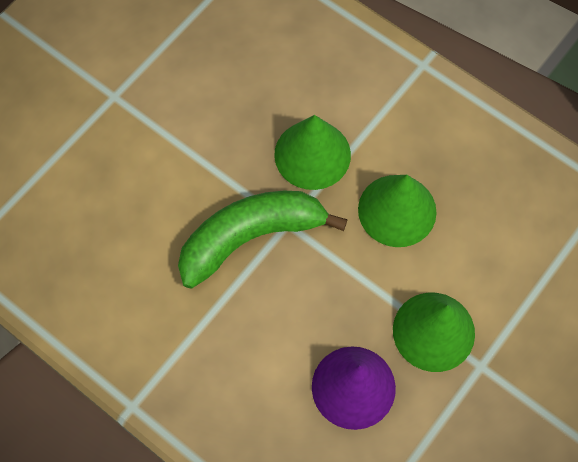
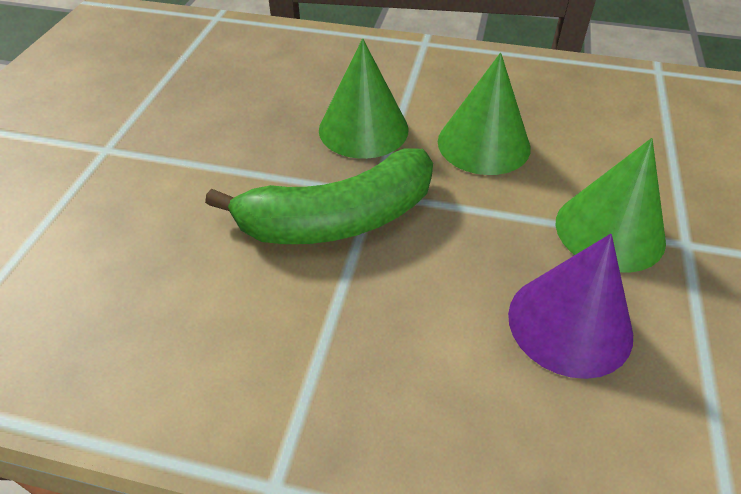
camera: 25 degrees left, 20 degrees down
(250, 237) = (339, 218): green banana -> green banana turned 150 degrees counterclockwise

